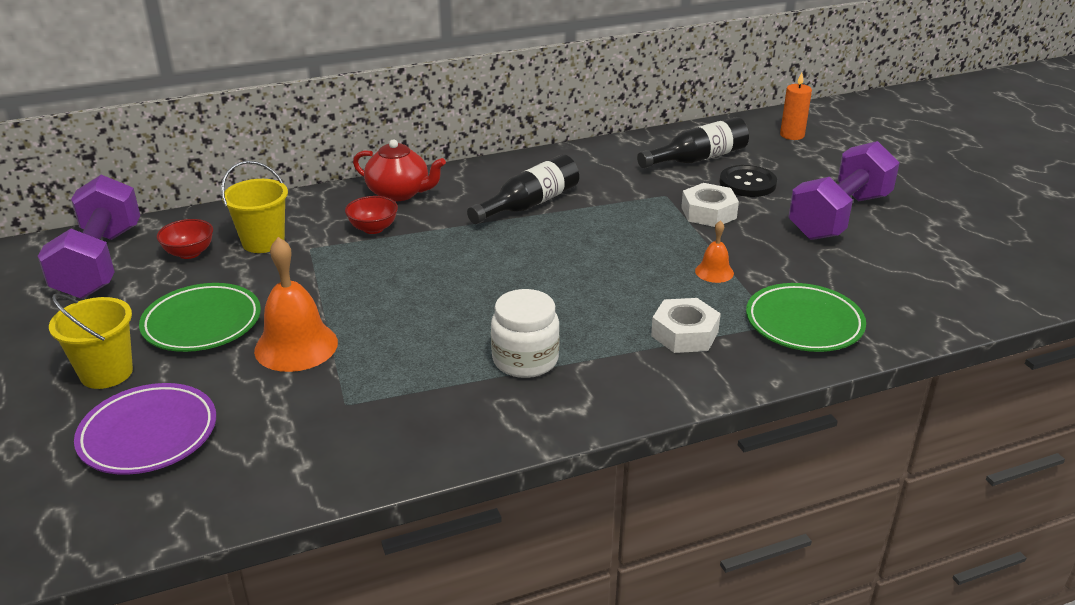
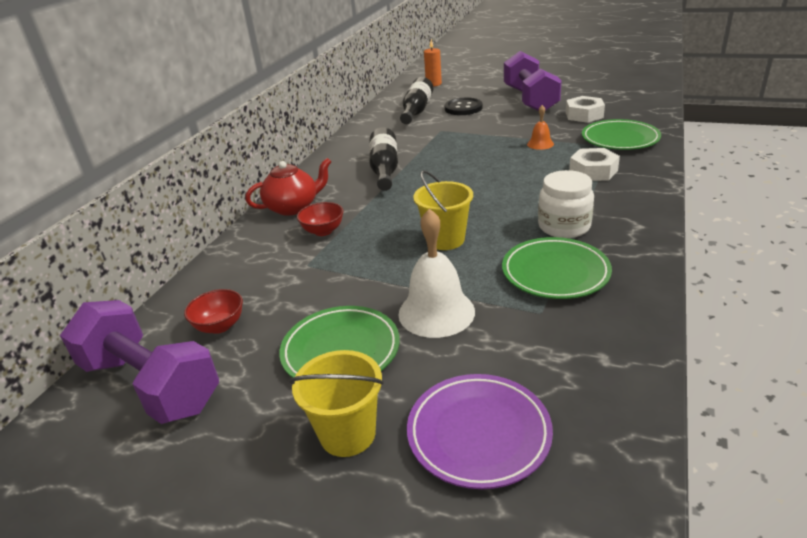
camera: 45 degrees left, 0 degrees up
(263, 242) = (264, 283): yellow bucket -> yellow bucket (445, 239)
(296, 346) = (436, 312): orange bell -> white bell
(424, 387) = (555, 273): none -> green plate
(708, 213) = (477, 126): white nut -> white nut (584, 115)

